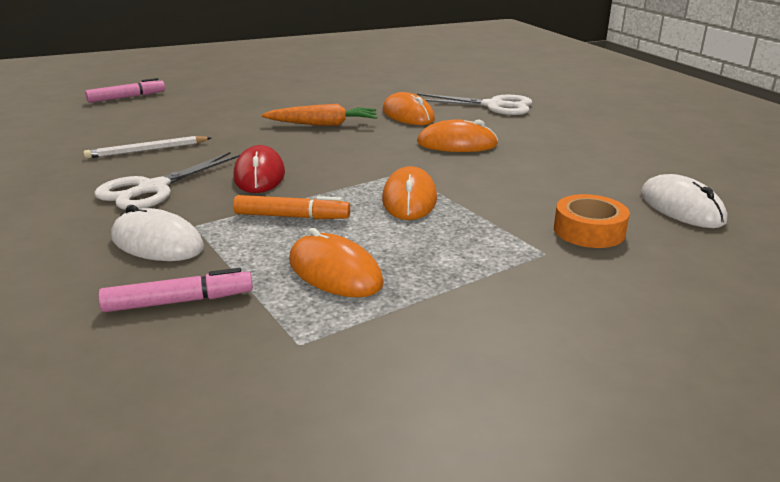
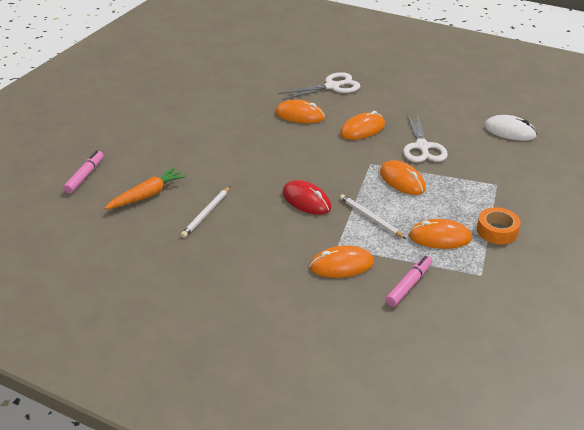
camera: 40 degrees left, 10 degrees up
(153, 189) = (270, 237): white scissors -> white scissors (422, 147)
(157, 243) = (341, 265): white mouse -> orange mouse
(291, 216) = (370, 218): orange marker -> white pencil
(323, 124) = (267, 144): orange carrot -> orange carrot (147, 195)
(589, 231) = (495, 163): orange tape -> orange tape (497, 231)

